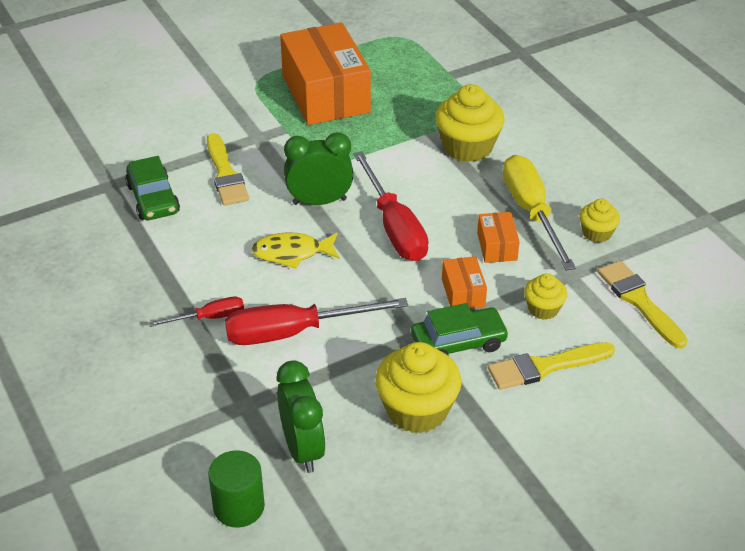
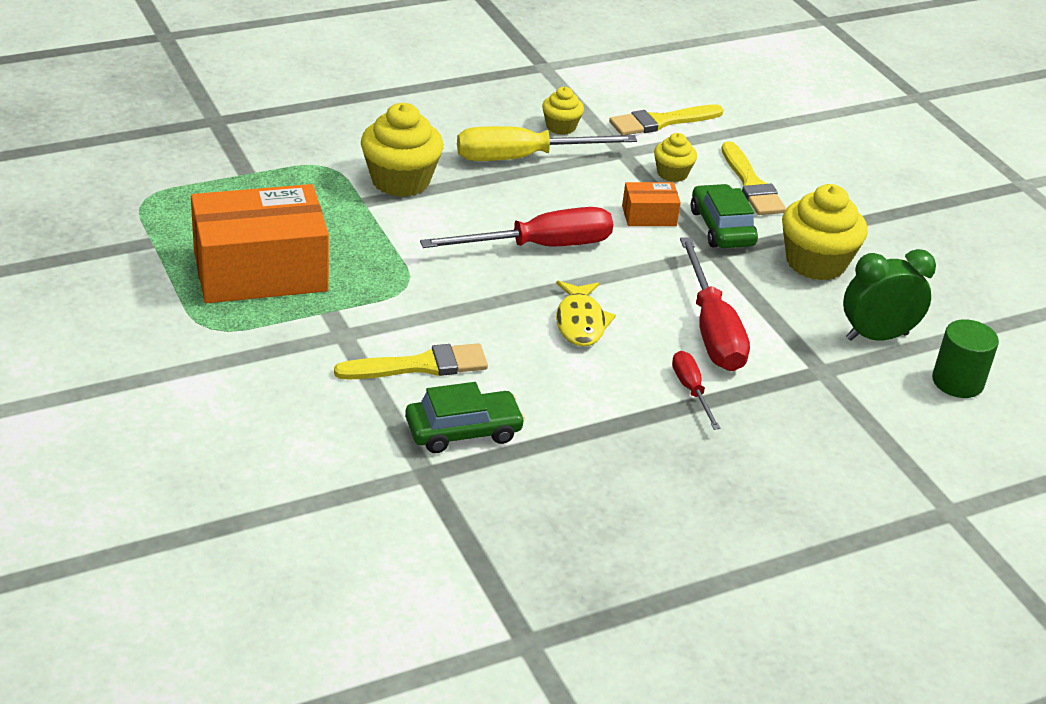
camera: 90 degrees left, 5 degrees down
(319, 201) = (487, 295): green clock -> none
(497, 246) = (577, 186): orange box -> none

